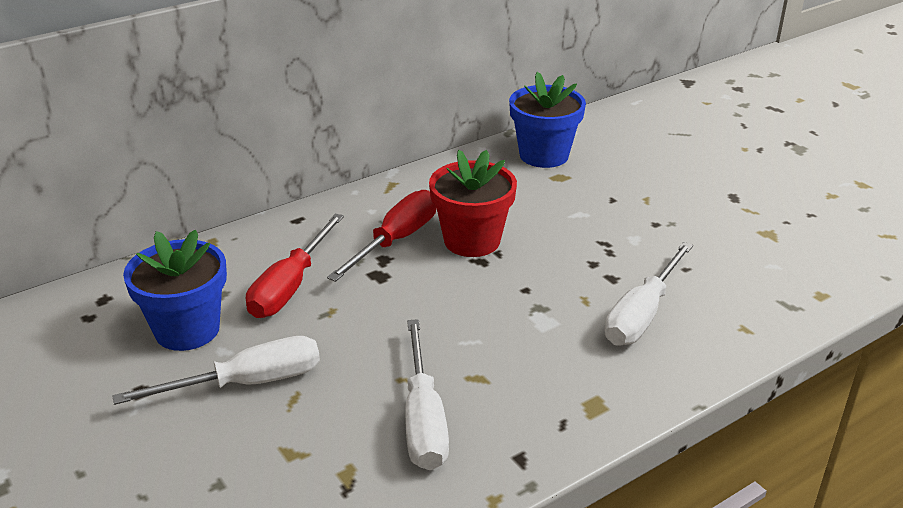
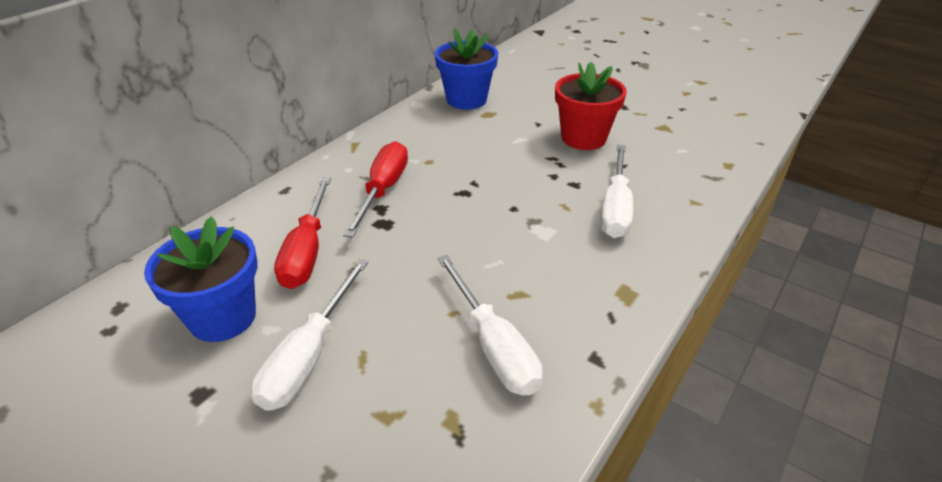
camera: 20 degrees left, 5 degrees up
(247, 383) = (309, 356): white screwdriver -> white screwdriver turned 150 degrees clockwise
(472, 241) = (447, 177): red flower pot -> red flower pot (583, 138)

